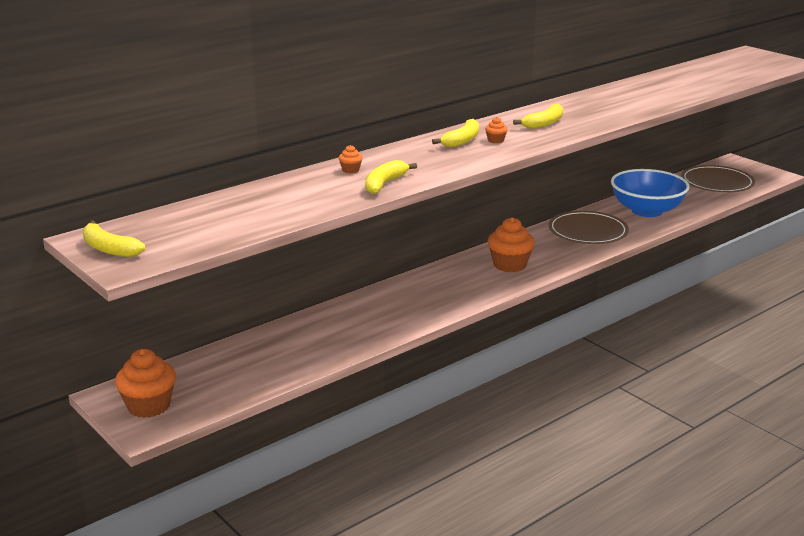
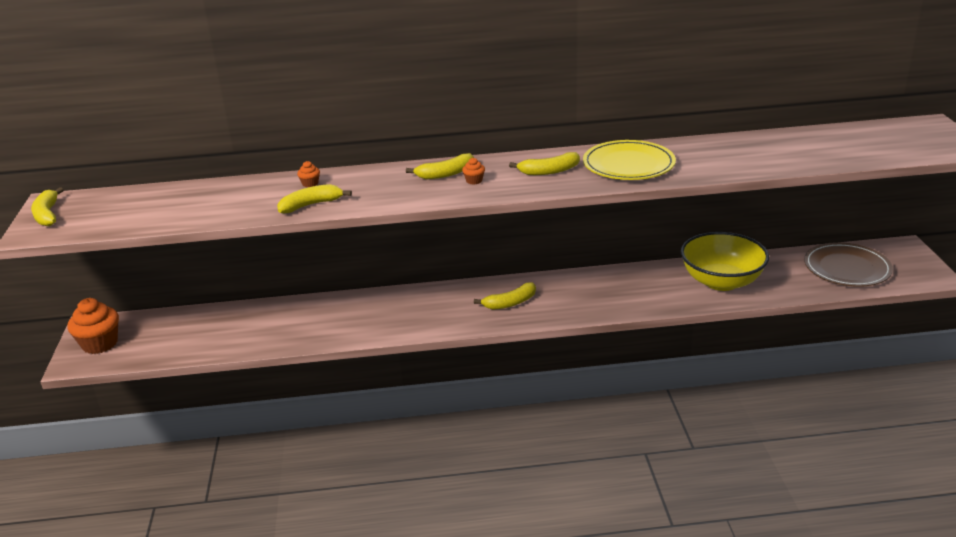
camera: 35 degrees right, 5 degrees up
(509, 265) = (510, 303): orange cupcake -> yellow banana
(587, 231) = (629, 288): brown plate -> none
(596, 109) = (628, 165): none -> yellow plate
(646, 211) = (721, 281): blue bowl -> yellow bowl

